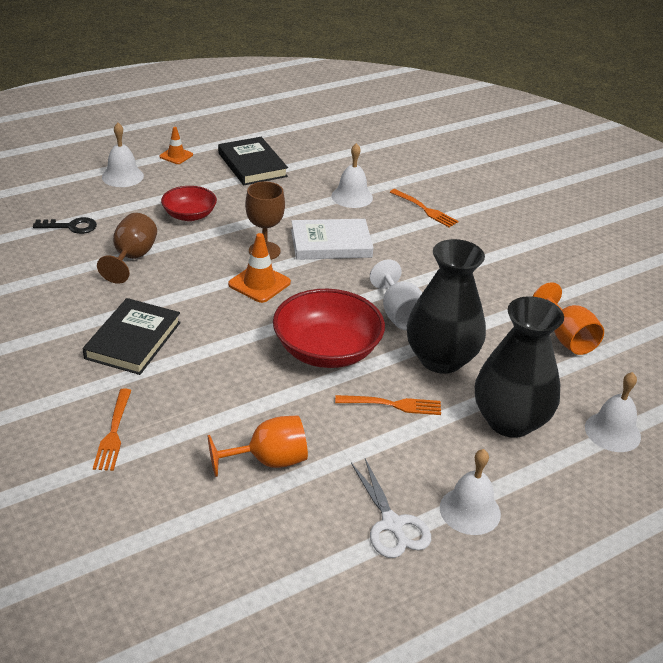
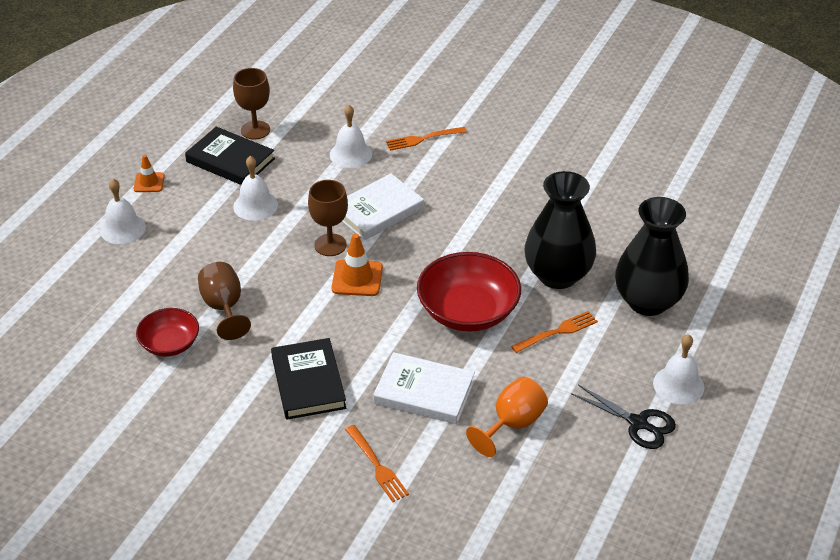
camera: 30 degrees left, 5 degrees up
(71, 227) = (134, 304): black key -> none
(189, 215) = (229, 240): red bowl -> red bowl (170, 344)
(219, 394) = (424, 392): none -> white book
(294, 153) = (255, 130): none -> brown goblet
(392, 525) = (638, 423): white scissors -> black scissors
(399, 314) = (493, 251): white goblet -> none
(425, 209) = (423, 139): orange fork -> orange fork turned 150 degrees clockwise
(567, 338) = (630, 210): orange goblet -> none
(612, 432) = (720, 273): white bell -> white bell (255, 205)

